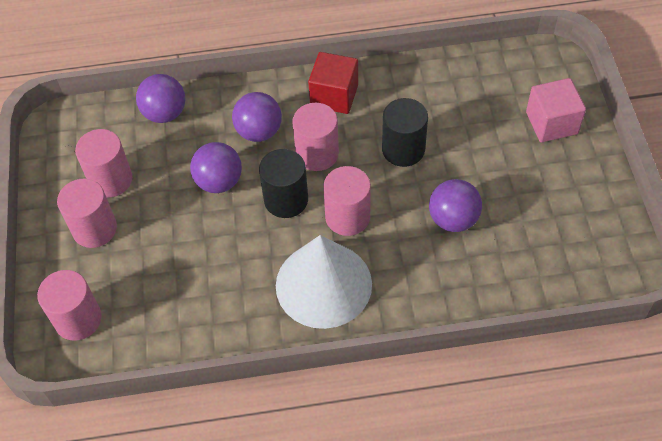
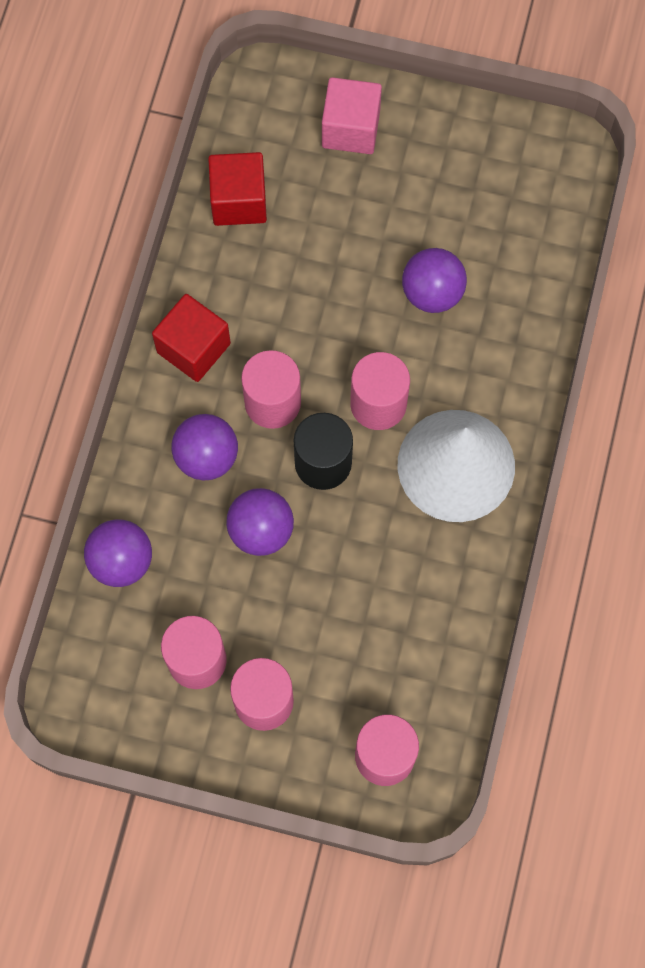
camera: 70 degrees left, 15 degrees up
(403, 149) = (312, 304): black cylinder -> none
(456, 80) = (239, 201): none -> red cube

